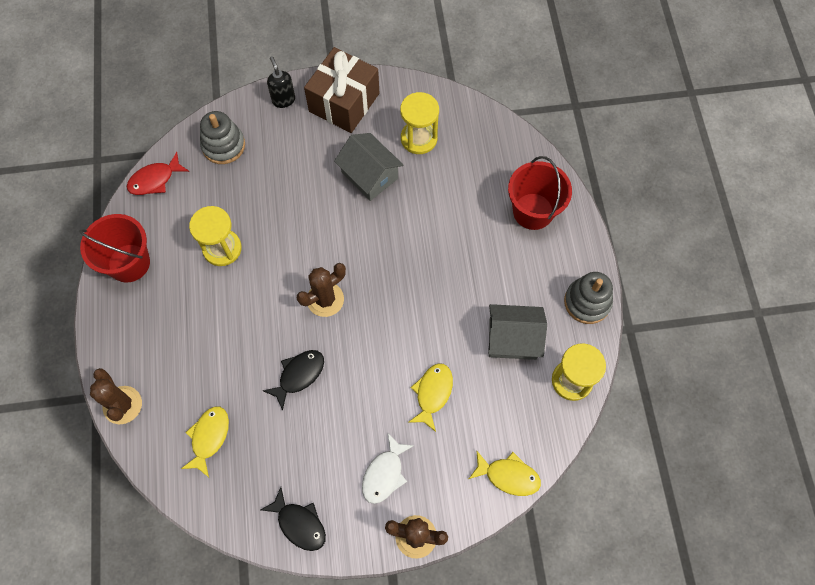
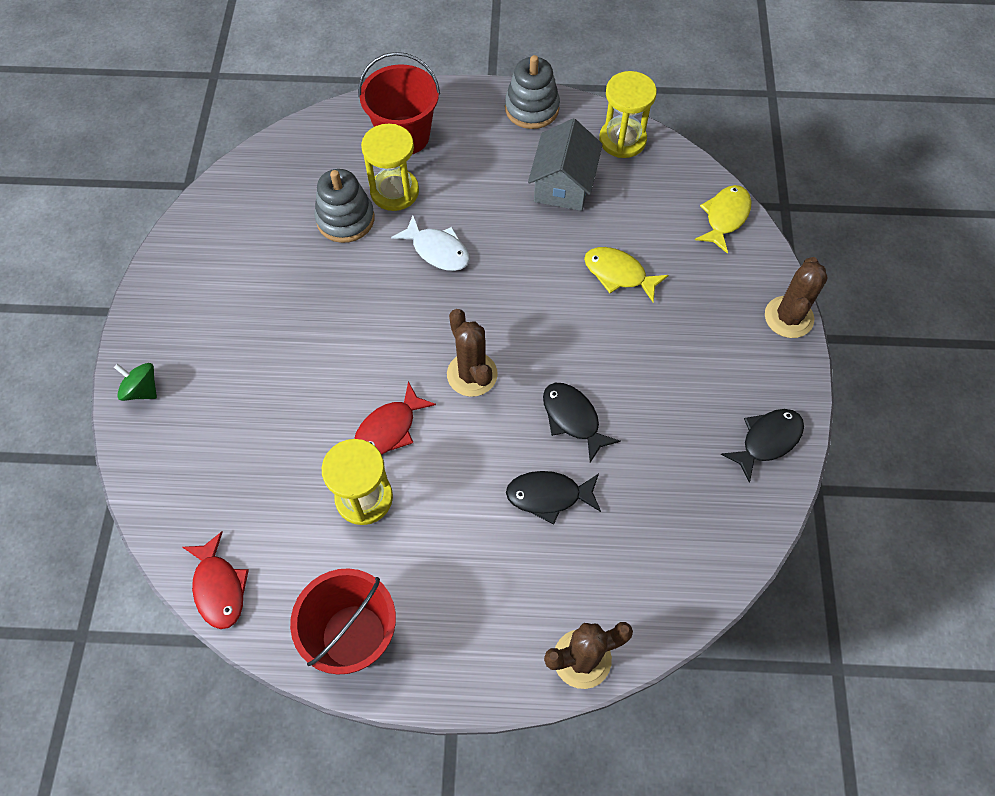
camera: 80 degrees left, 5 degrees down
(209, 437) = (644, 540): yellow fish -> none
(223, 145) = (192, 480): grey stacking toy -> grey stacking toy (345, 219)
(236, 367) = (549, 496): none -> black fish
(275, 253) = (389, 428): none -> red fish
(283, 100) = (142, 390): black soap dispenser -> green spinning top
(344, 102) = (176, 313): brown gift -> none
(369, 175) = (302, 298): grey house -> none
(384, 473) = (712, 339): white fish -> white fish (437, 250)
(419, 138) = (264, 234): yellow hourglass -> yellow hourglass (394, 191)

